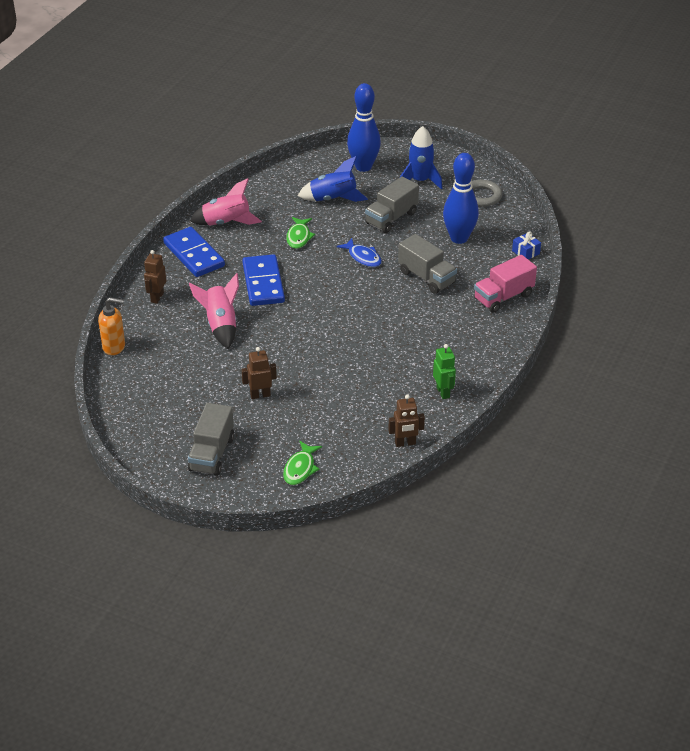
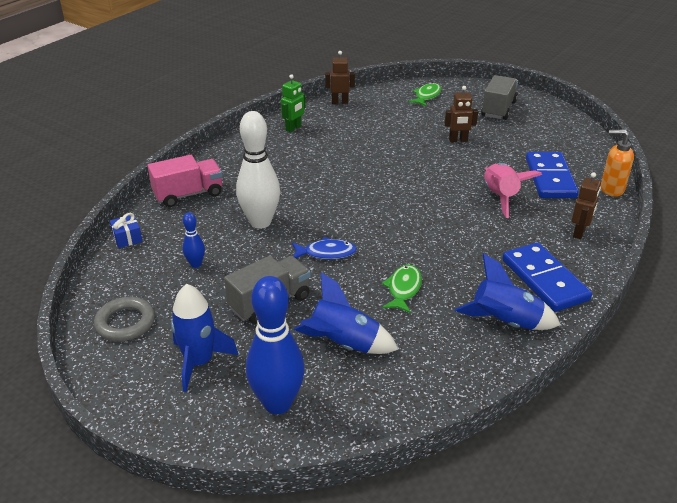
camera: 170 degrees left, 5 degrees down
(226, 223) = (505, 322): pink rocket -> blue rocket
(263, 283) = (453, 236): blue domino -> blue domino (550, 178)
(363, 257) = (326, 253): blue fish -> blue fish turned 120 degrees clockwise
(426, 277) = (260, 222): grey truck -> white bowling pin
(443, 392) = (293, 128): green robot -> green robot turned 135 degrees counterclockwise
(459, 238) = (196, 264): blue bowling pin -> blue bowling pin, size x0.47

